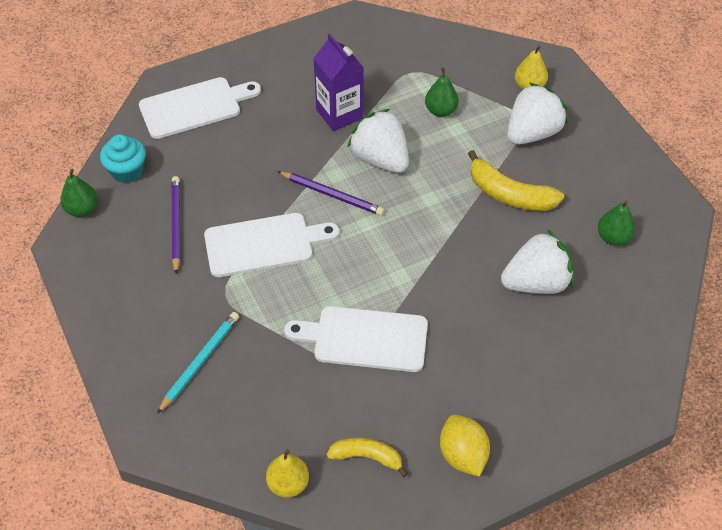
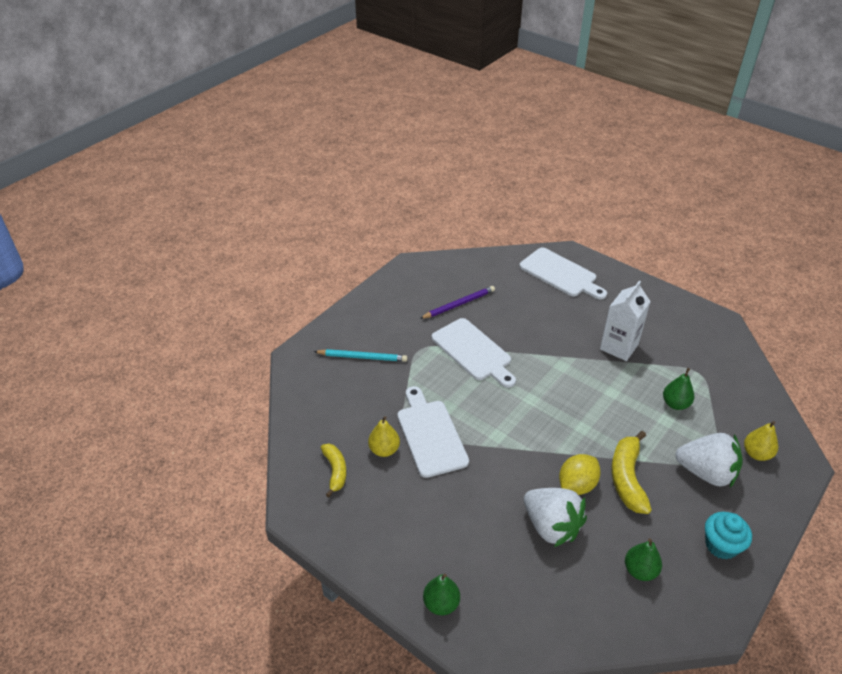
camera: 65 degrees right, 10 degrees down
(82, 209) = (441, 260): green pear -> green pear (441, 604)
(127, 171) = (484, 266): turquoise cupcake -> turquoise cupcake (721, 545)
(288, 484) = (295, 436): yellow pear -> yellow pear (384, 450)
(332, 195) = (542, 370): purple pencil -> none
(339, 114) = (619, 347): purple carton -> white carton
(380, 159) = (596, 385): white strawberry -> none
(462, 455) = (364, 529): yellow lemon -> yellow lemon (576, 485)

